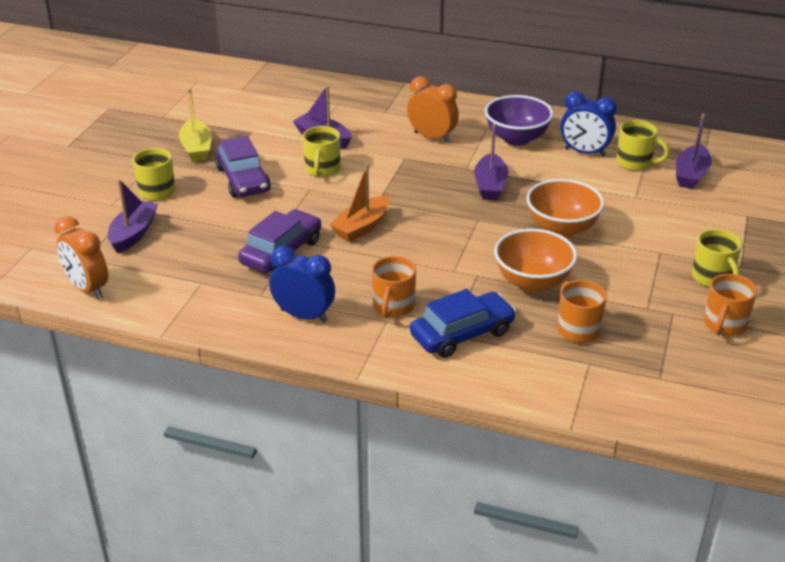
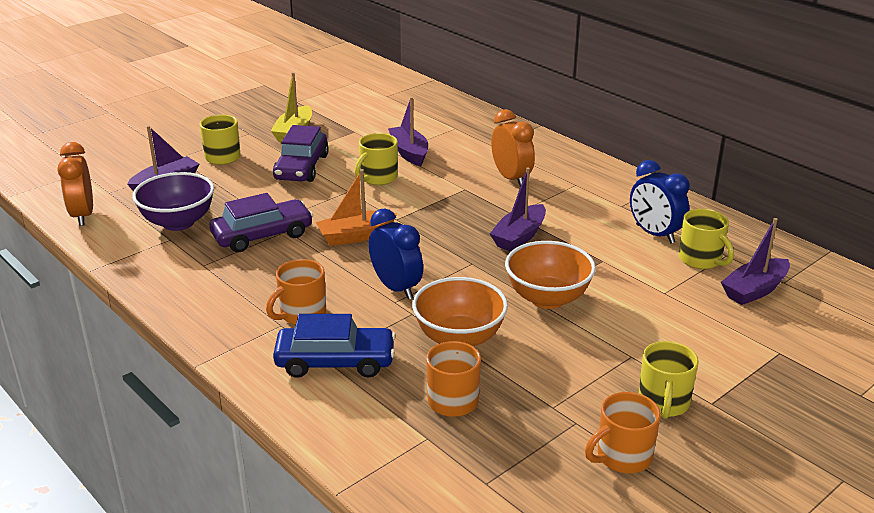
camera: 30 degrees right, 5 degrees down
(304, 316) = (217, 295): blue clock -> blue clock (396, 288)
(516, 138) = (595, 202): purple bowl -> purple bowl (178, 222)

